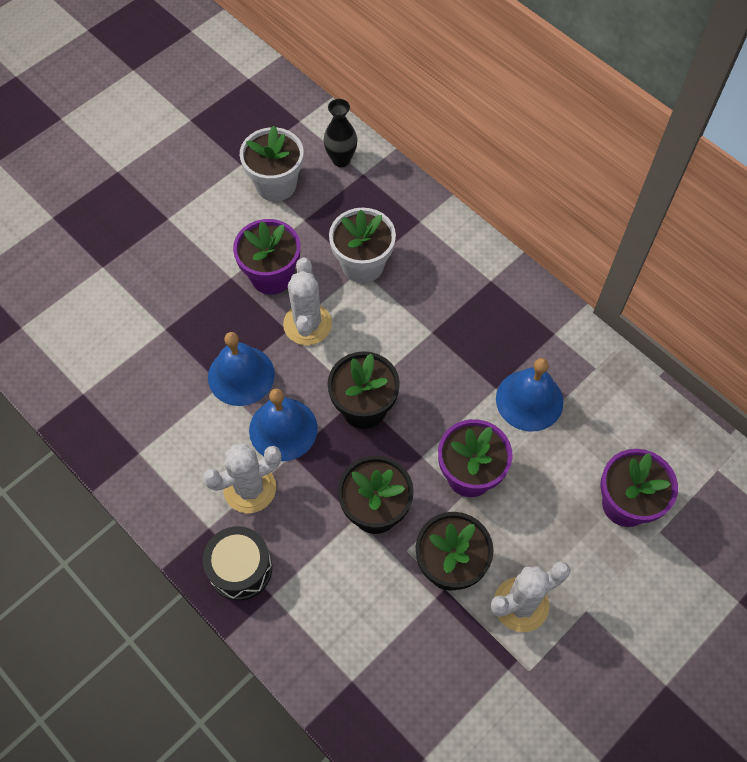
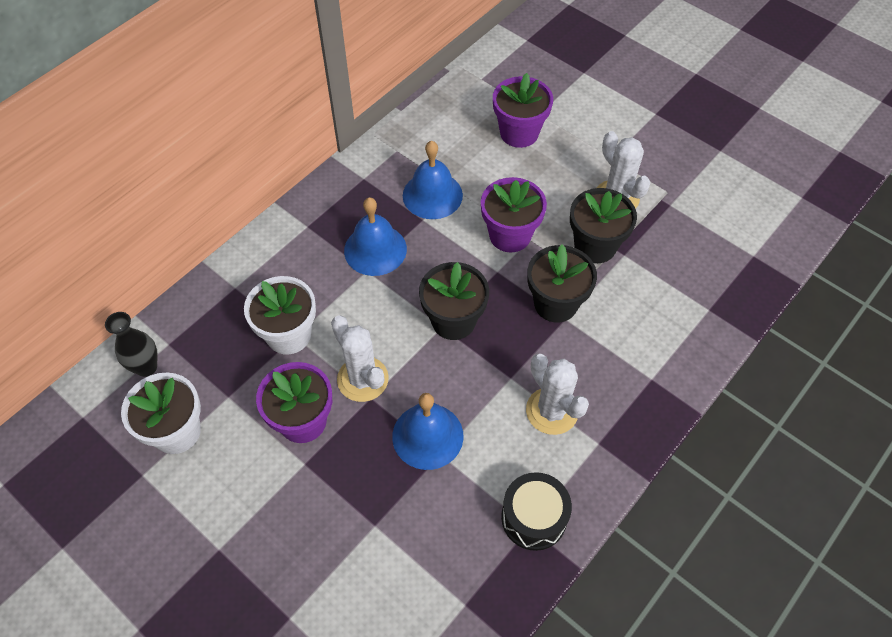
camera: 95 degrees left, 5 degrees down
(240, 568) = (633, 409): black drum -> black drum (534, 518)
(283, 429) = (484, 388): blue bell -> blue bell (375, 249)
(307, 324) = (362, 379): white cactus -> white cactus turned 60 degrees clockwise

